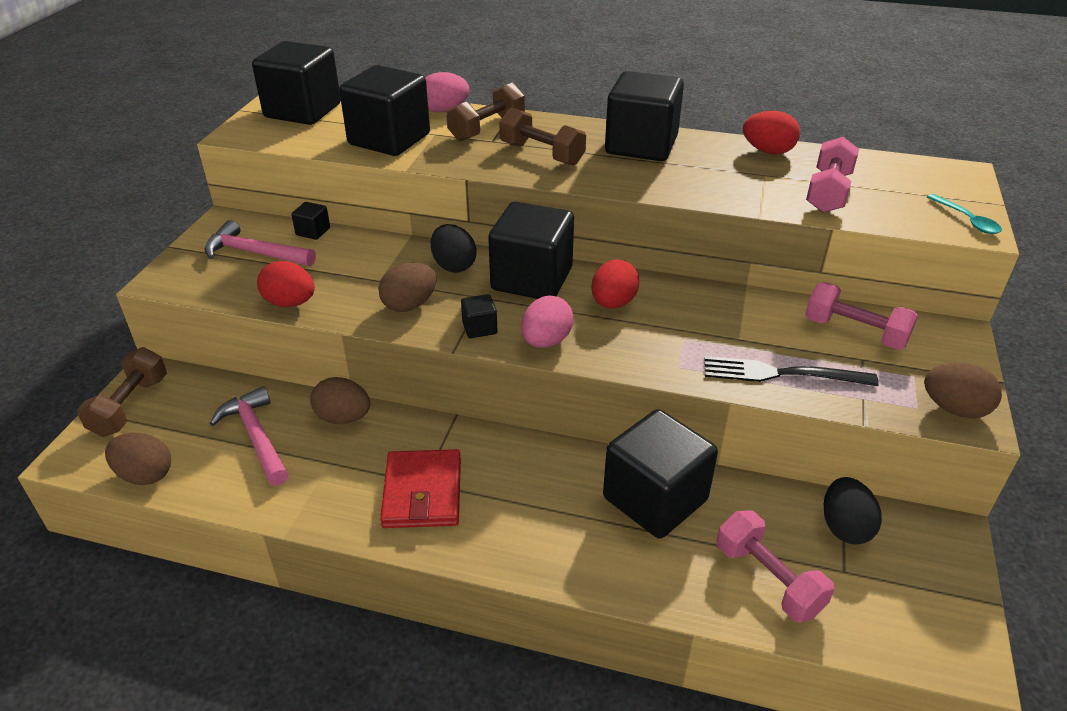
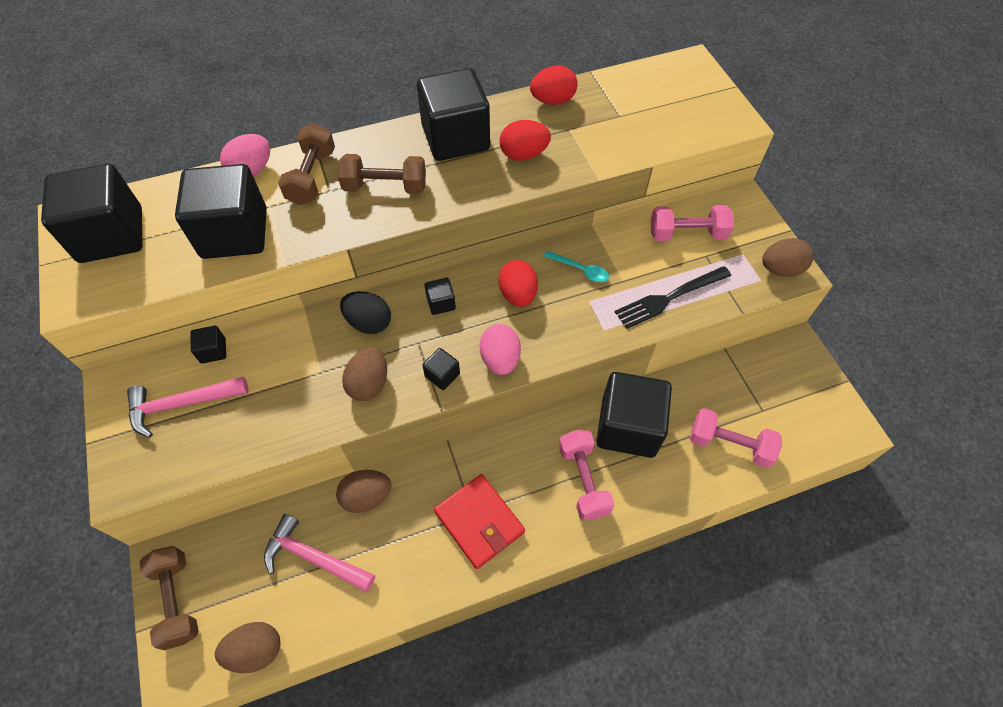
camera: 35 degrees left, 20 degrees up
(290, 303) = (267, 440): red egg -> red egg (523, 154)
(532, 279) = (441, 303): black cube -> black cube, size x0.42
(828, 192) = (624, 128): pink dumbbell -> pink dumbbell (583, 480)
(844, 527) = (744, 378): black egg -> none
(967, 220) = (726, 114): turquoise spoon -> turquoise spoon (581, 270)

